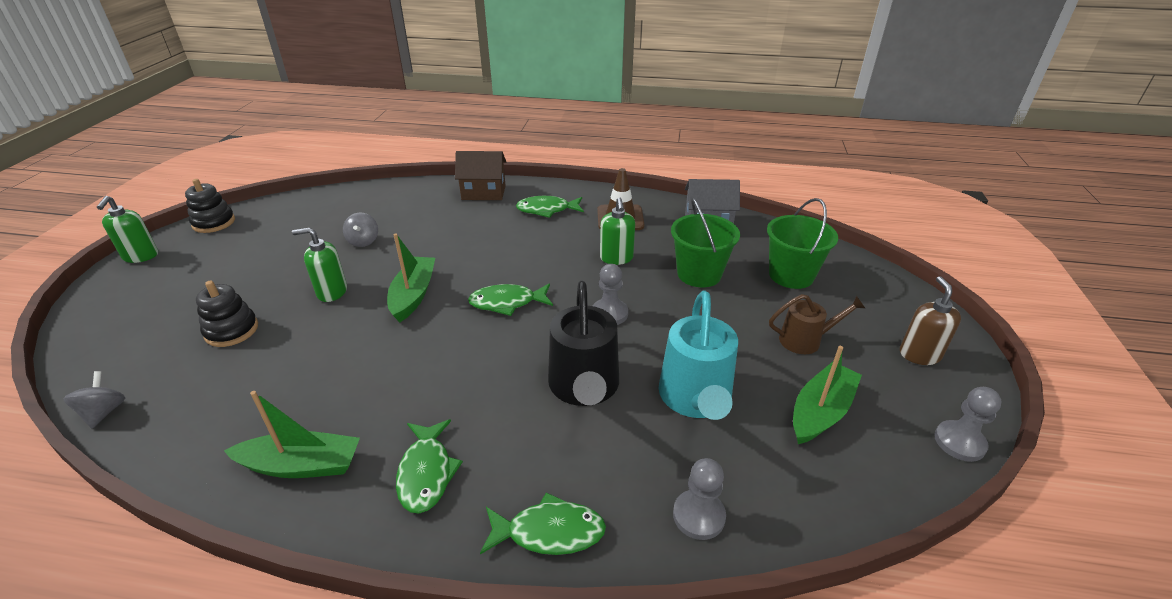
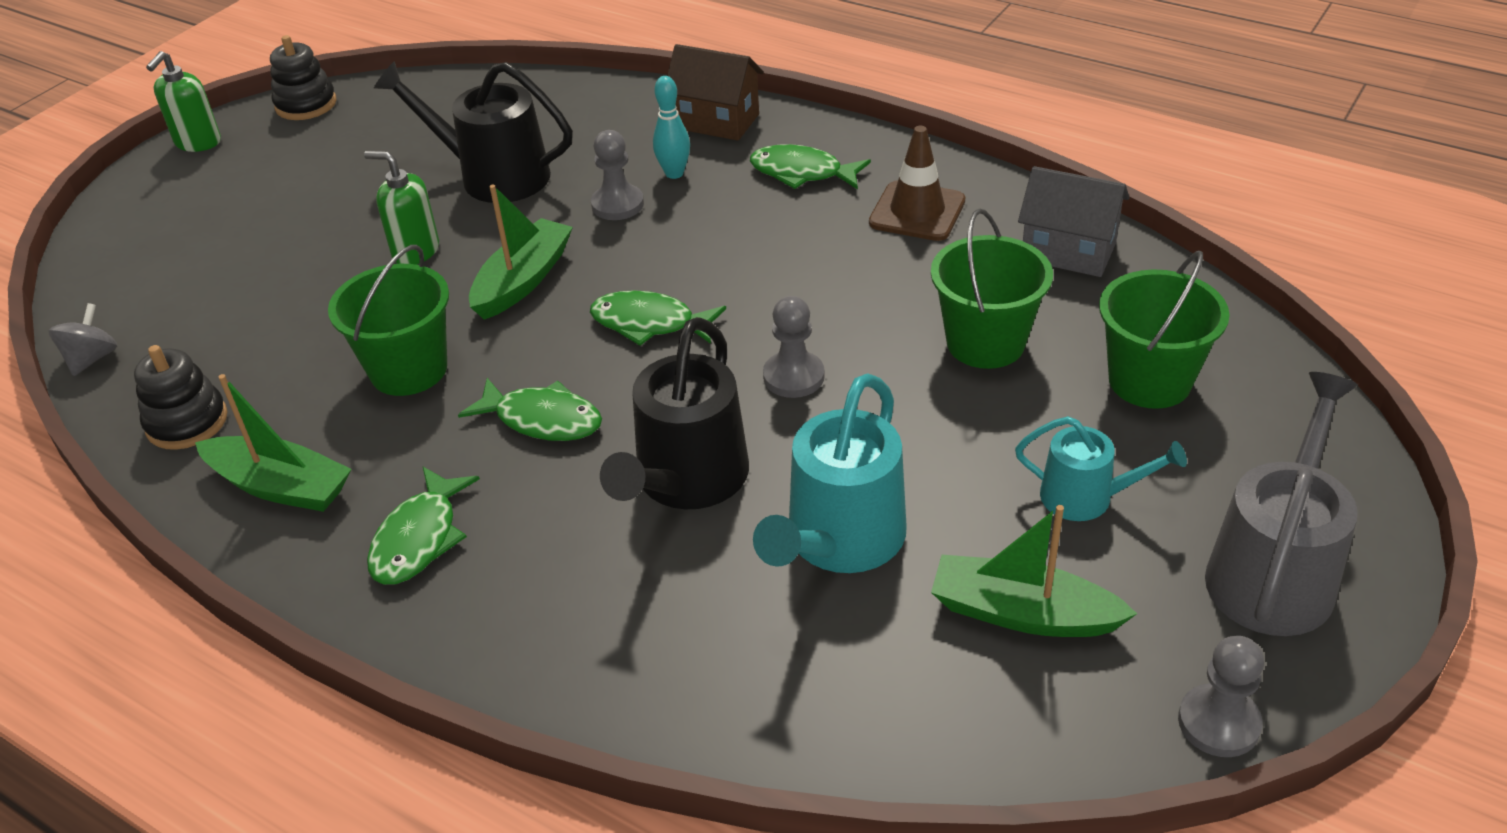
camera: 25 degrees right, 5 degrees up
(231, 330) = (268, 281): black stacking toy -> black stacking toy (187, 422)
(362, 364) = (408, 369): none -> green bucket
(363, 241) = (494, 176): grey spinning top -> black watering can
(474, 222) = (674, 173): none -> turquoise bowling pin
(549, 532) = (529, 656): green fish -> green fish (542, 419)
(616, 258) = (864, 284): green soap dispenser -> none
(698, 516) = (734, 698): grey pawn -> grey pawn (617, 204)
(805, 340) = (1086, 497): brown watering can -> turquoise watering can
(820, 411) = (1022, 613): green boat -> green boat turned 135 degrees counterclockwise
(919, 354) = (1273, 572): brown soap dispenser -> grey watering can

